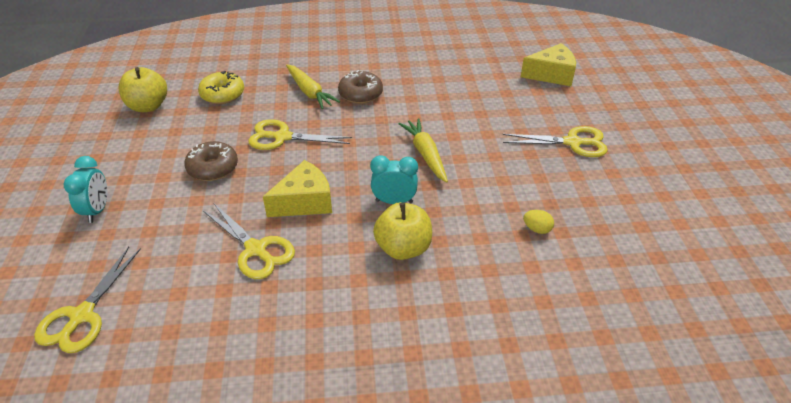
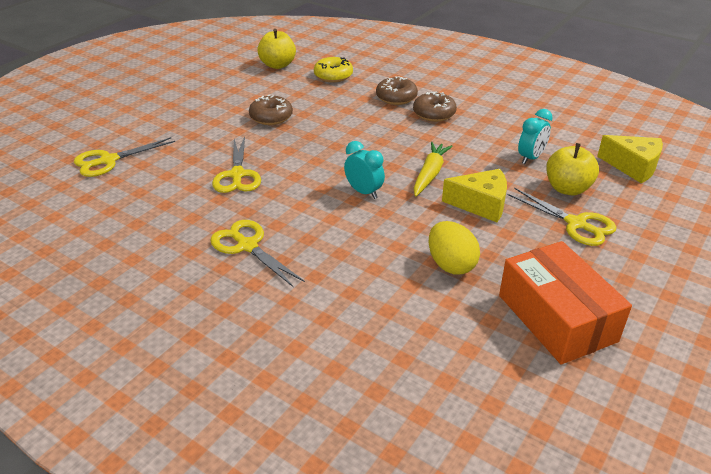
camera: 40 degrees right, 5 degrees down
(97, 210) = (179, 111): turquoise clock -> turquoise clock (530, 158)
(283, 137) = (339, 118): yellow scissors -> yellow scissors (247, 246)
(304, 202) = (302, 163): yellow cheese -> yellow cheese (481, 204)
(309, 92) = (396, 98): yellow carrot -> brown donut
(403, 248) = (331, 223): yellow apple -> yellow apple (567, 189)
(537, 229) = (451, 264): yellow egg -> yellow egg, size x1.94
(649, 229) = (556, 318): none -> orange box

